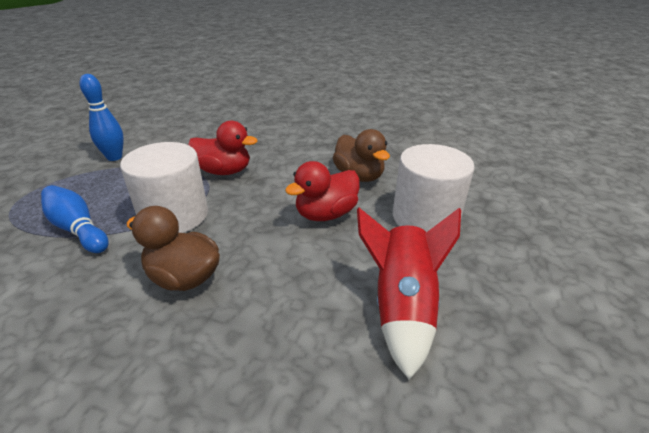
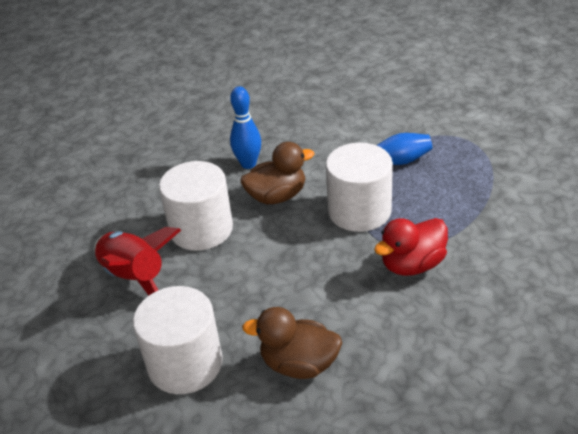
camera: 135 degrees right, 5 degrees up
(114, 157) = (515, 200): blue bowling pin -> blue bowling pin (248, 164)
(286, 305) = (201, 229): none -> white cylinder
(326, 214) = (265, 298): red duck -> none

